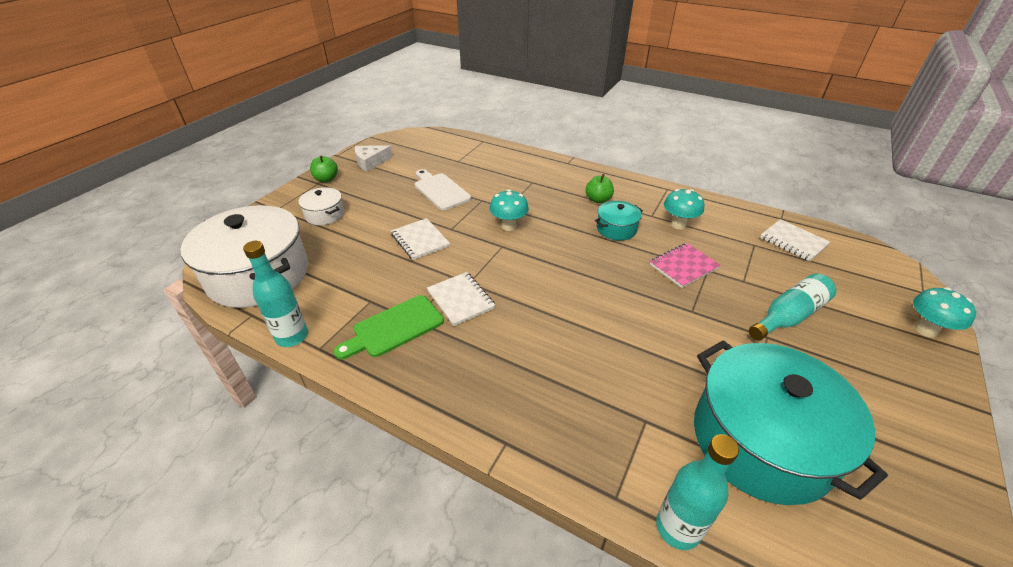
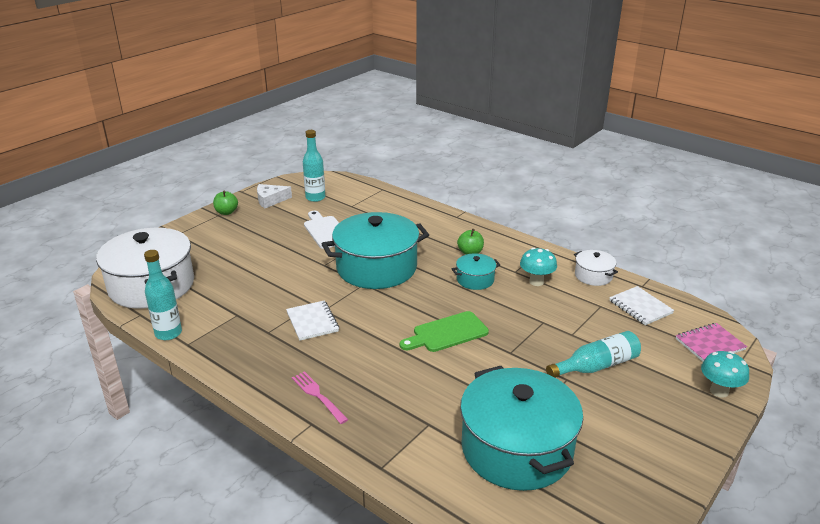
camera: 10 degrees right, 10 degrees down
(325, 214) = (217, 242): white pot -> white pot (593, 276)
(394, 328) = (251, 336): green cutting board -> green cutting board (447, 333)
(420, 240) = (293, 272): white notebook -> none
(500, 400) = (318, 396): none -> pink fork
(508, 226) = (376, 268): turquoise mushroom -> turquoise pot
(678, 528) = (419, 491): turquoise bottle -> turquoise bottle (315, 198)
(683, 266) = (522, 317): pink notebook -> pink notebook (709, 344)

